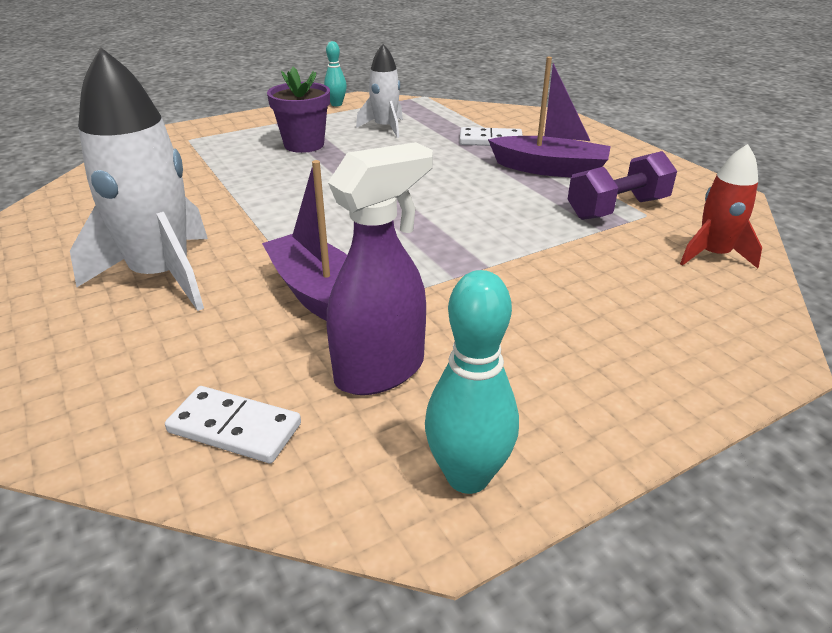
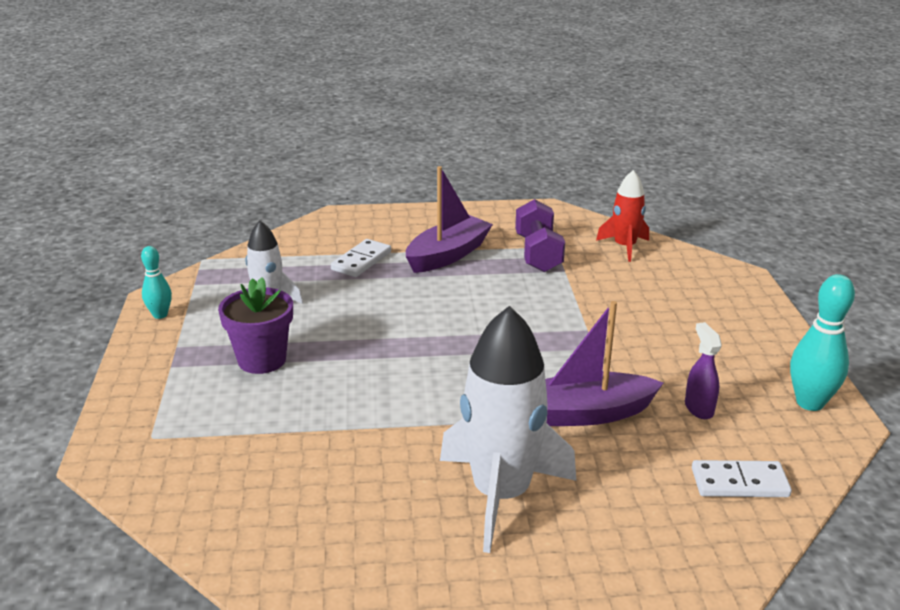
camera: 65 degrees left, 5 degrees down
(235, 428) = (739, 482): white domino -> white domino turned 45 degrees clockwise
(381, 370) = (698, 408): purple spray bottle -> purple spray bottle, size x0.54

